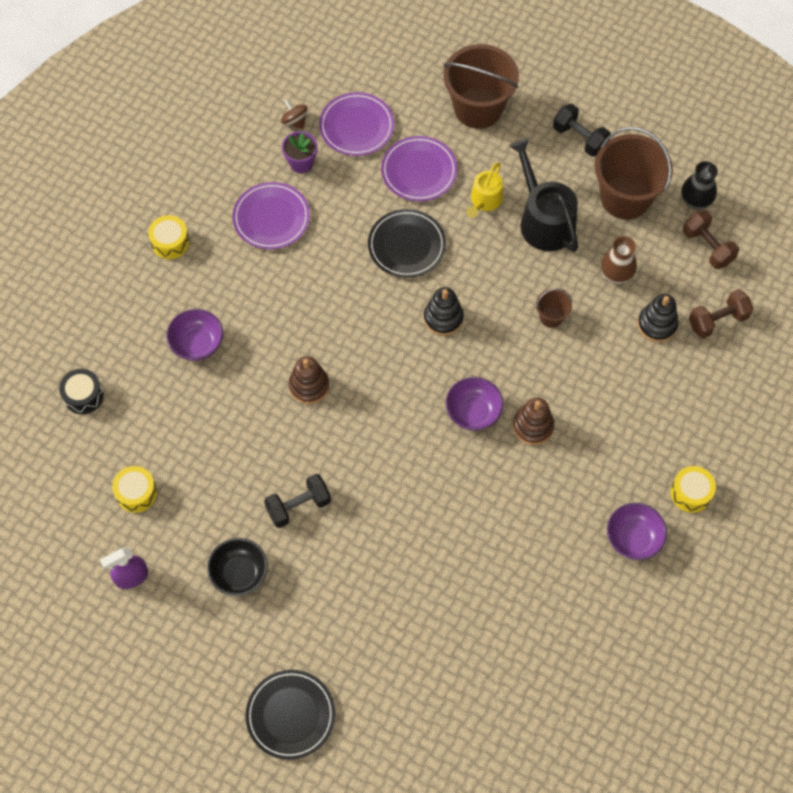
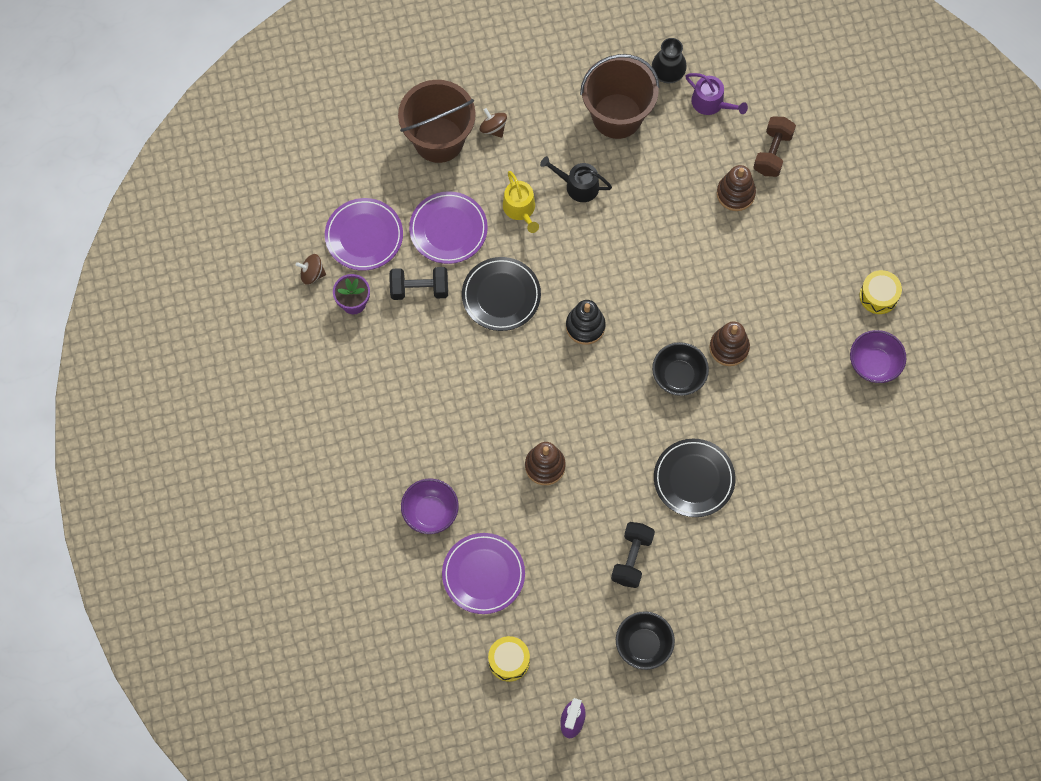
camera: 45 degrees left, 5 degrees up
(83, 396) = (390, 630): black drum -> none
(170, 242) = (323, 455): yellow drum -> none
(271, 218) = (379, 366): purple plate -> purple plate (483, 574)
(290, 715) = (782, 704): black plate -> black plate (694, 479)
(473, 412) = (678, 376): purple bowl -> black bowl
(525, 132) = (493, 128): none -> brown spinning top
(544, 220) = (578, 186): black watering can -> black watering can, size x0.58
(551, 317) = (658, 255): brown bucket -> none
(579, 138) = (537, 98): black dumbbell -> black dumbbell (419, 289)
(616, 274) = (670, 181): brown vase -> none
(657, 324) = (735, 194): black stacking toy -> brown stacking toy
(707, 247) = (711, 103): brown dumbbell -> purple watering can

